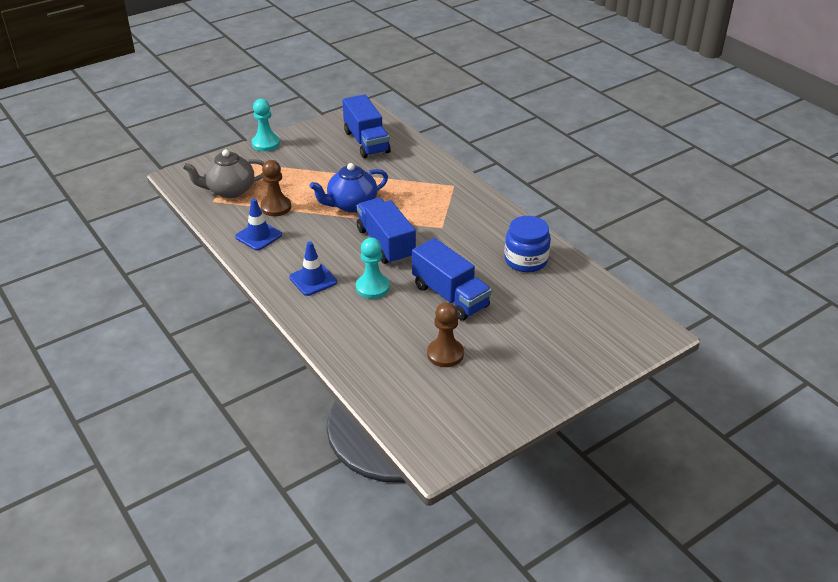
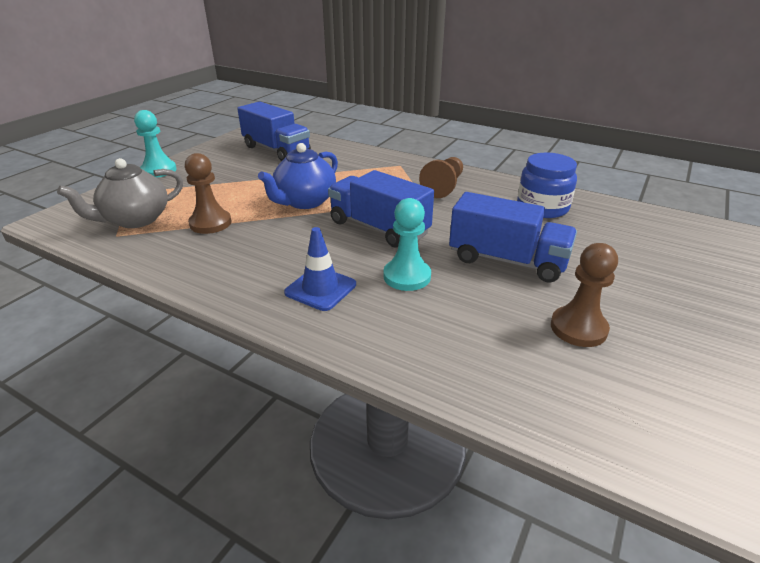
camera: 25 degrees left, 5 degrees down
(258, 236) = (206, 258): blue traffic cone -> none
(468, 218) = (444, 187): none -> brown pawn

